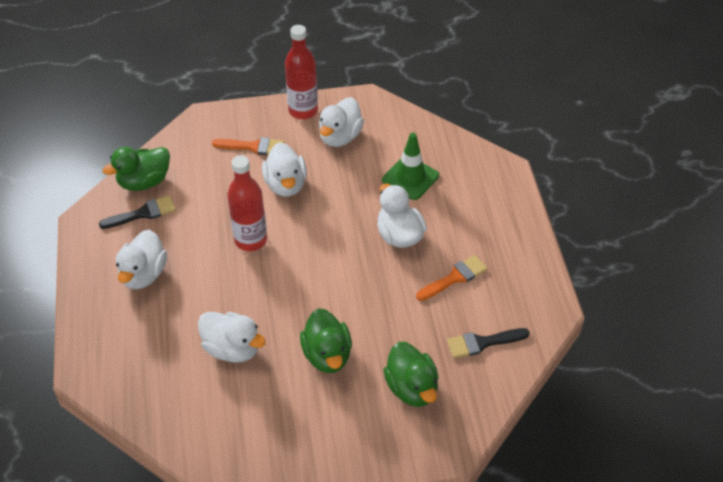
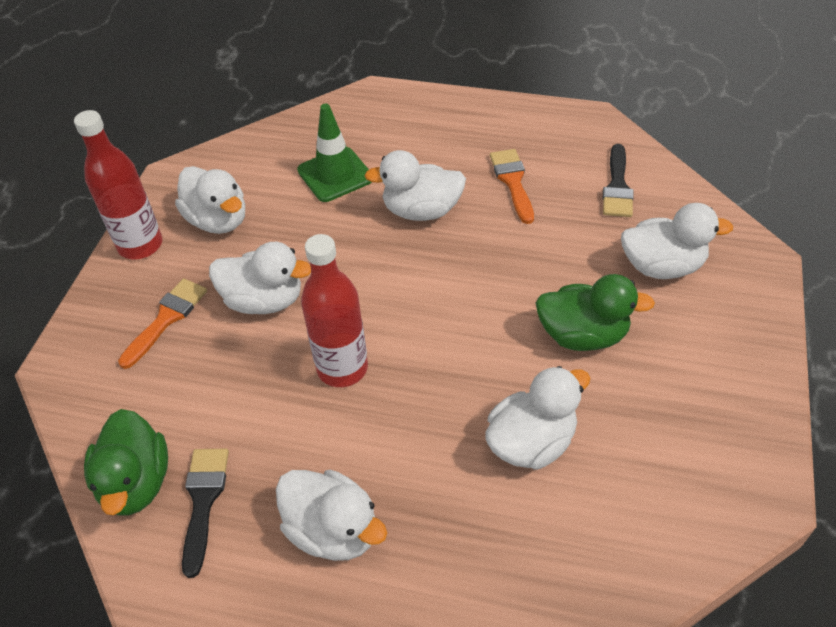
camera: 65 degrees left, 0 degrees up
(412, 388) = (662, 266): green duck -> white duck

